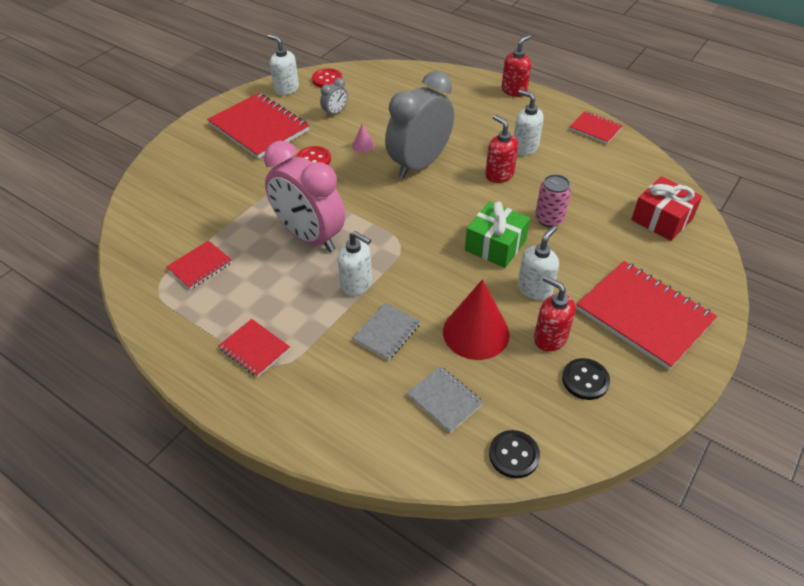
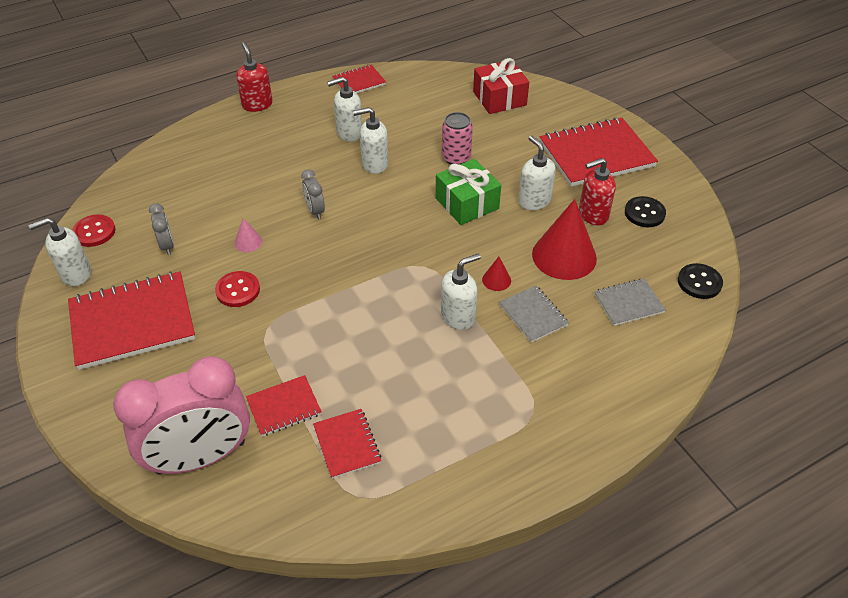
camera: 65 degrees left, 0 degrees up
(254, 349) = (502, 425): red notebook -> red notebook (284, 407)
(309, 237) = (365, 332): pink clock -> pink clock (201, 457)
(414, 295) = (496, 280): none -> red cone
(419, 164) = (315, 211): grey clock -> grey clock, size x0.41
(499, 175) = (374, 164): red soap dispenser -> white soap dispenser

